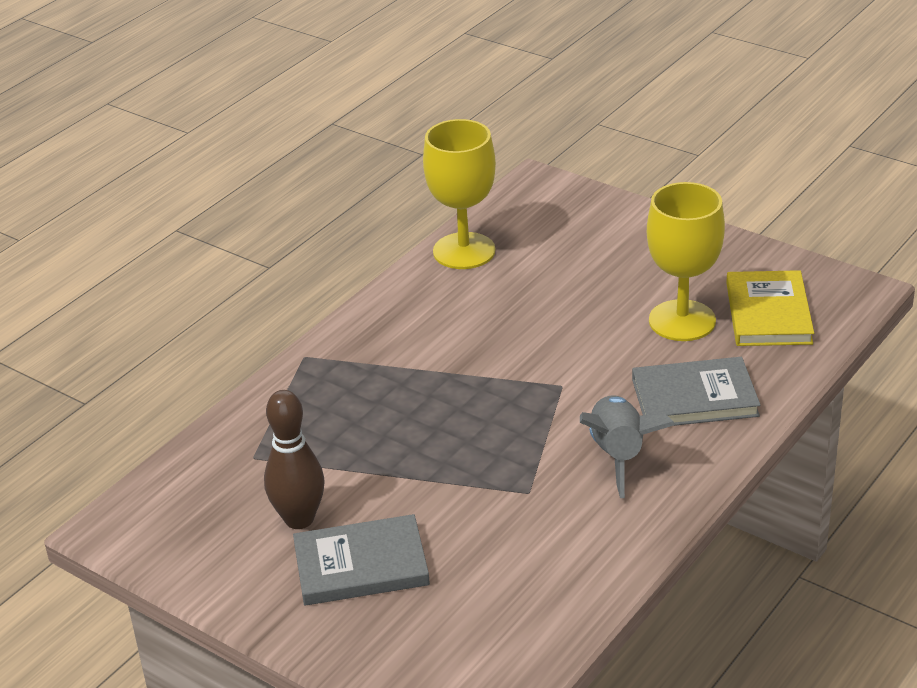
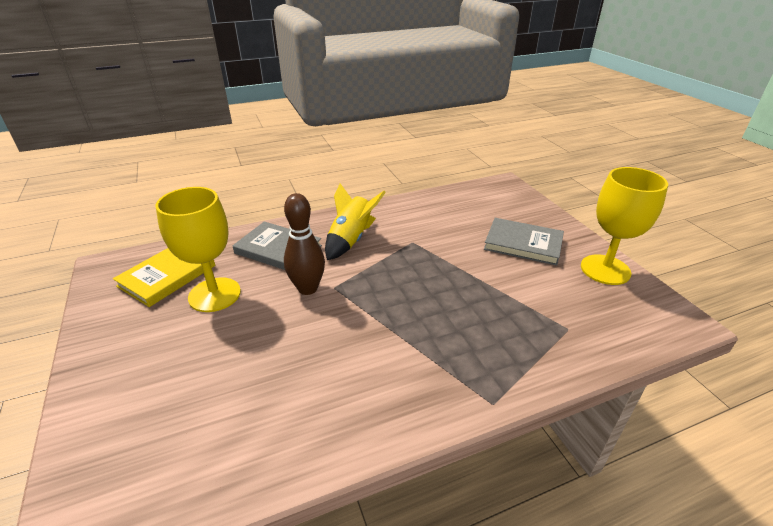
camera: 150 degrees left, 0 degrees up
(299, 519) = (549, 277): brown bowling pin -> brown bowling pin (308, 288)
(464, 251) = (260, 461): yellow goblet -> yellow goblet (605, 269)
(618, 455) = (351, 240): grey rocket -> yellow rocket

